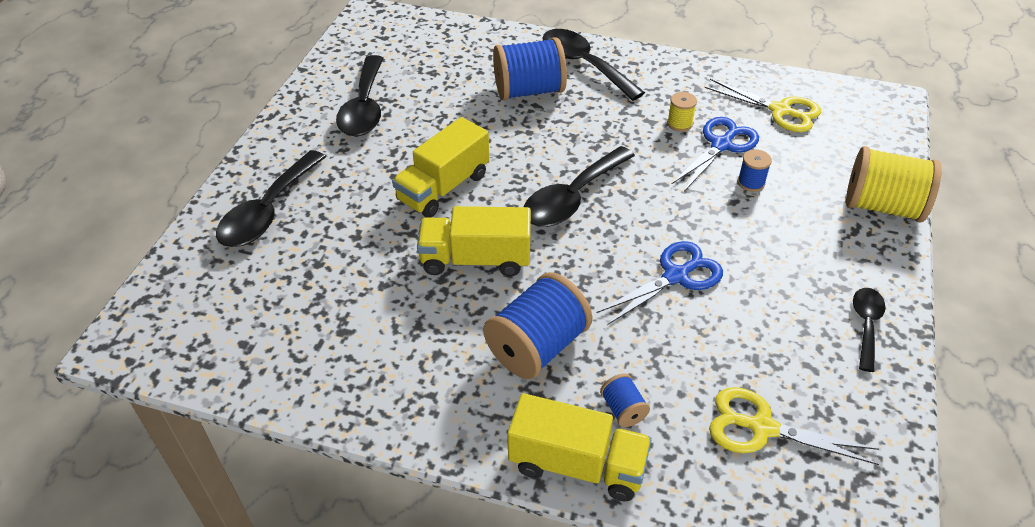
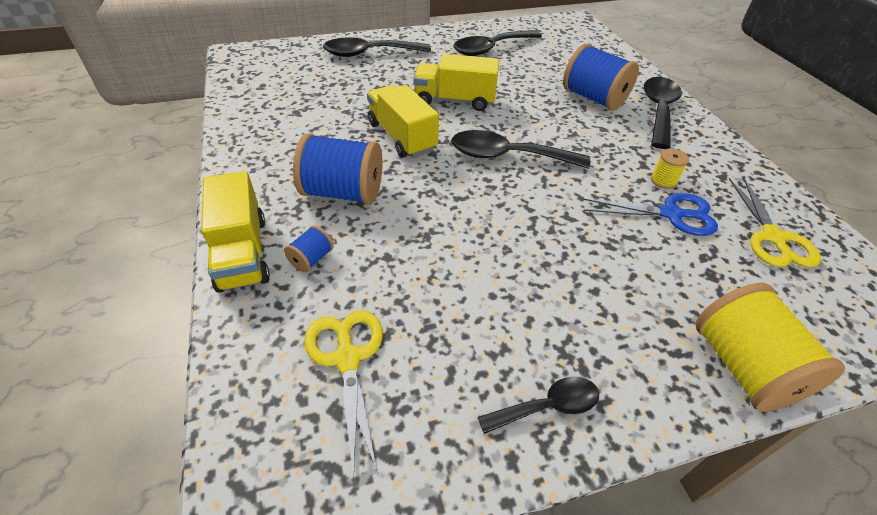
camera: 55 degrees right, 0 degrees up
(676, 276) = (480, 240): blue scissors -> none
(751, 182) = (648, 249): blue spool -> none

